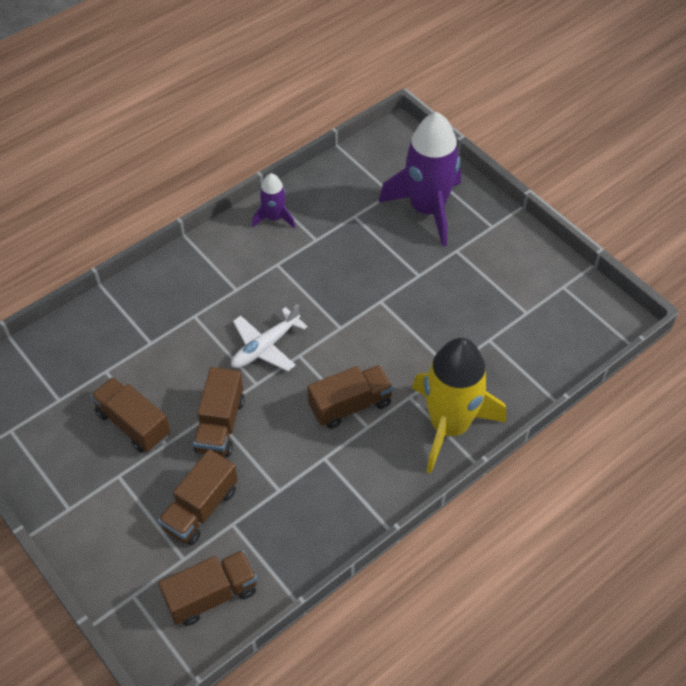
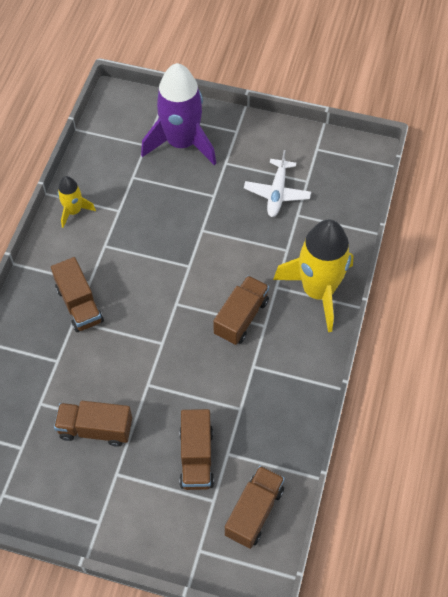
camera: 35 degrees left, 5 degrees up
(220, 425) = (161, 389): brown truck -> brown truck (79, 305)
(265, 347) = (146, 312): white plane -> white plane (277, 193)
(274, 218) = (74, 211): purple rocket -> yellow rocket

